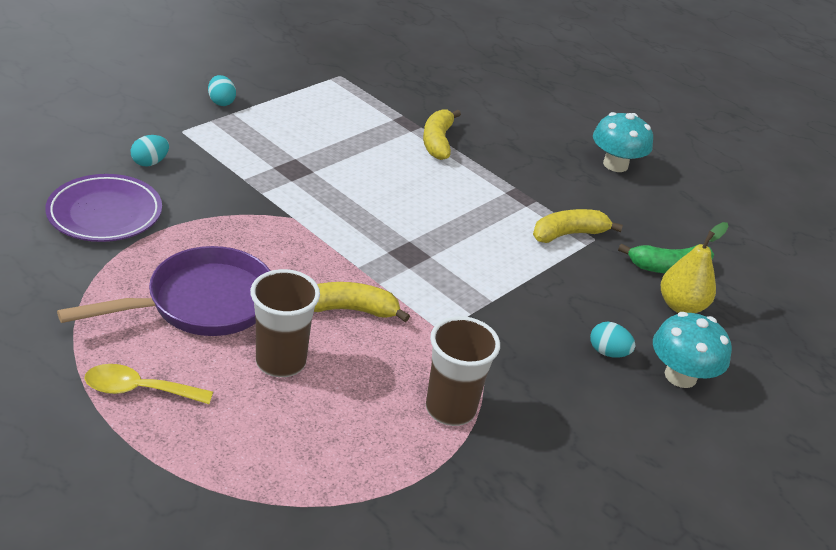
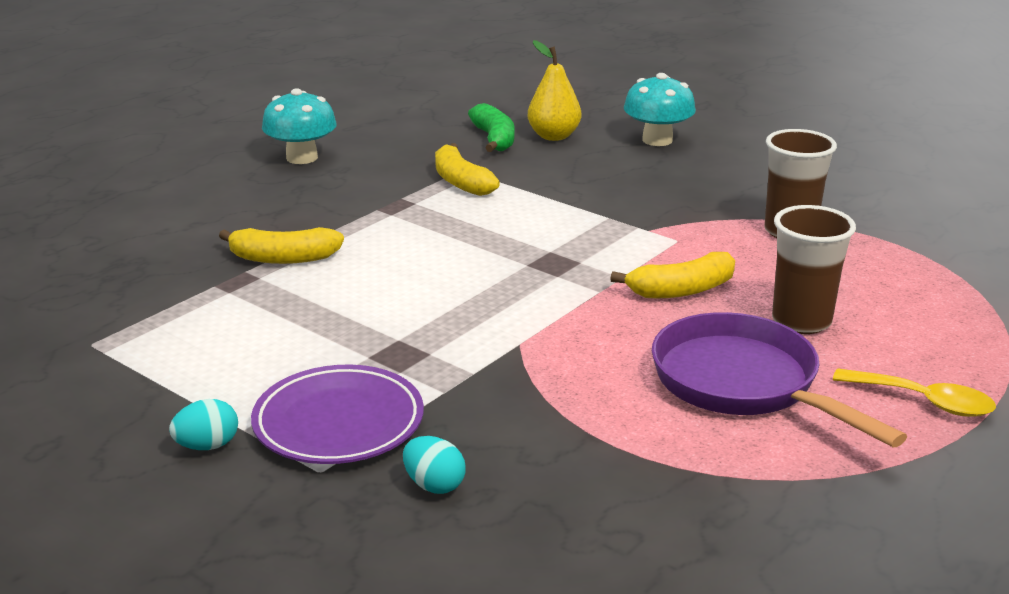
camera: 90 degrees left, 10 degrees down
(105, 213) = (600, 501): purple plate -> purple plate (338, 422)
(139, 390) = (924, 401): yellow spoon -> yellow spoon turned 60 degrees counterclockwise
(350, 310) = (682, 290): yellow banana -> yellow banana turned 105 degrees counterclockwise
(608, 352) = (648, 167): turquoise egg -> none

